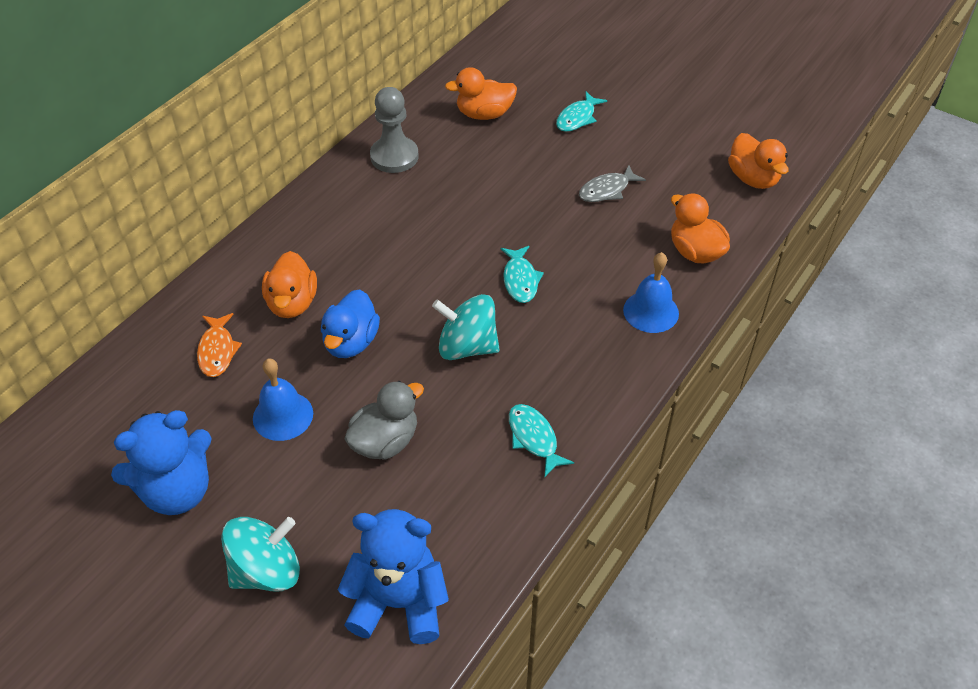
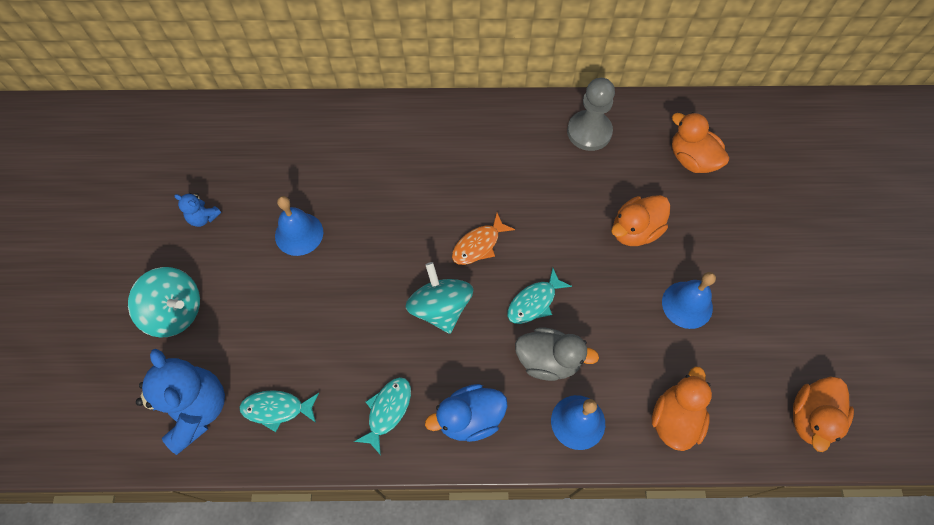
camera: 55 degrees right, 15 degrees up
(177, 491) = (203, 217): blue teddy bear -> blue teddy bear, size x0.46
(217, 351) = (325, 157): orange fish -> orange fish (478, 245)
(292, 303) = (397, 170): orange duck -> orange duck (635, 231)
(351, 342) = (389, 230): blue duck -> blue duck (470, 418)
(385, 441) = (319, 311): grey duck -> grey duck (548, 360)
(577, 118) = (753, 229): turquoise fish -> turquoise fish (277, 409)
(607, 190) = (687, 304): grey fish -> blue bell

